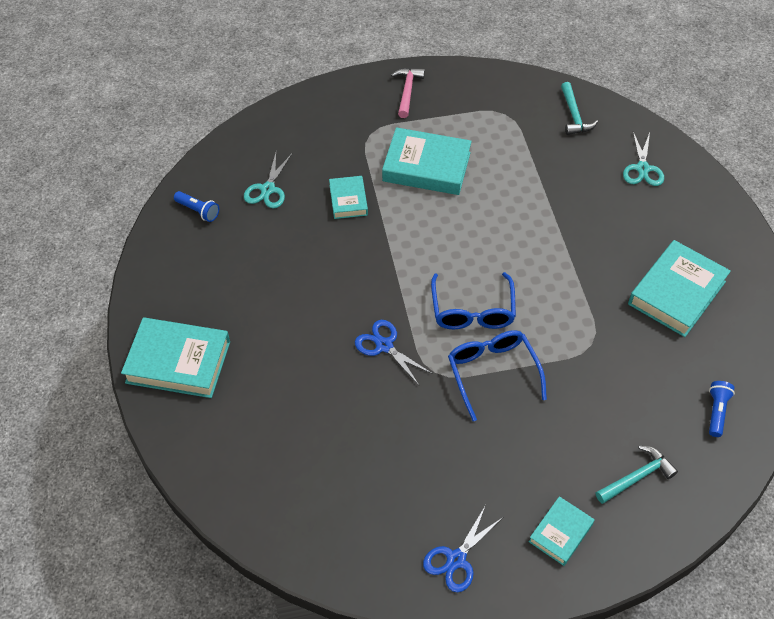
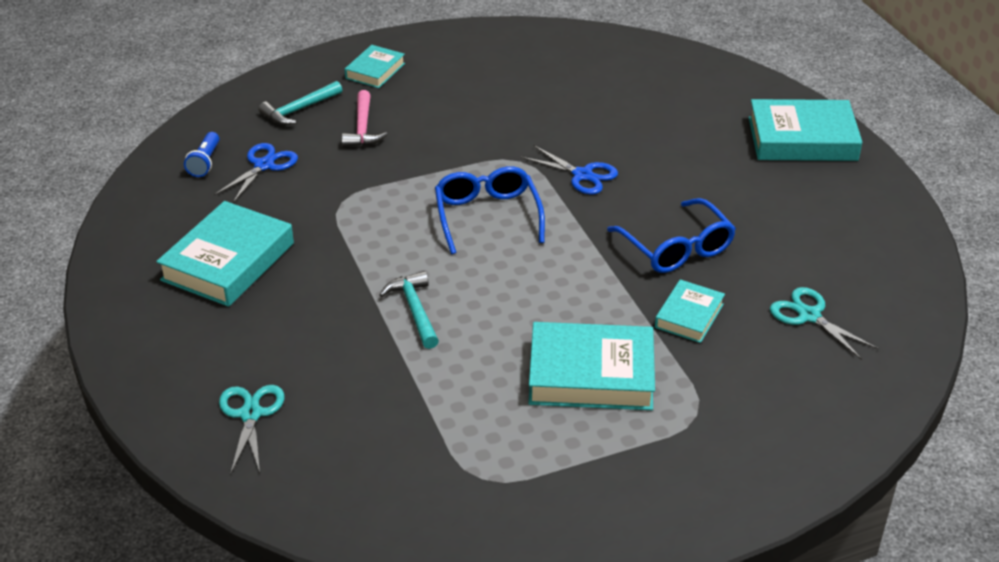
camera: 170 degrees right, 15 degrees down
(198, 211) = (886, 278): blue flashlight -> none
(268, 189) = (809, 316): turquoise scissors -> turquoise scissors turned 45 degrees counterclockwise
(348, 200) = (689, 316): turquoise book -> turquoise book turned 45 degrees clockwise
(407, 91) = (662, 498): pink hammer -> pink hammer (363, 128)
(456, 559) = (468, 49): blue scissors -> blue scissors (264, 165)
(492, 373) = (454, 166): blue glasses -> blue glasses (676, 248)
(574, 115) = (360, 491): turquoise hammer -> turquoise hammer (414, 310)

